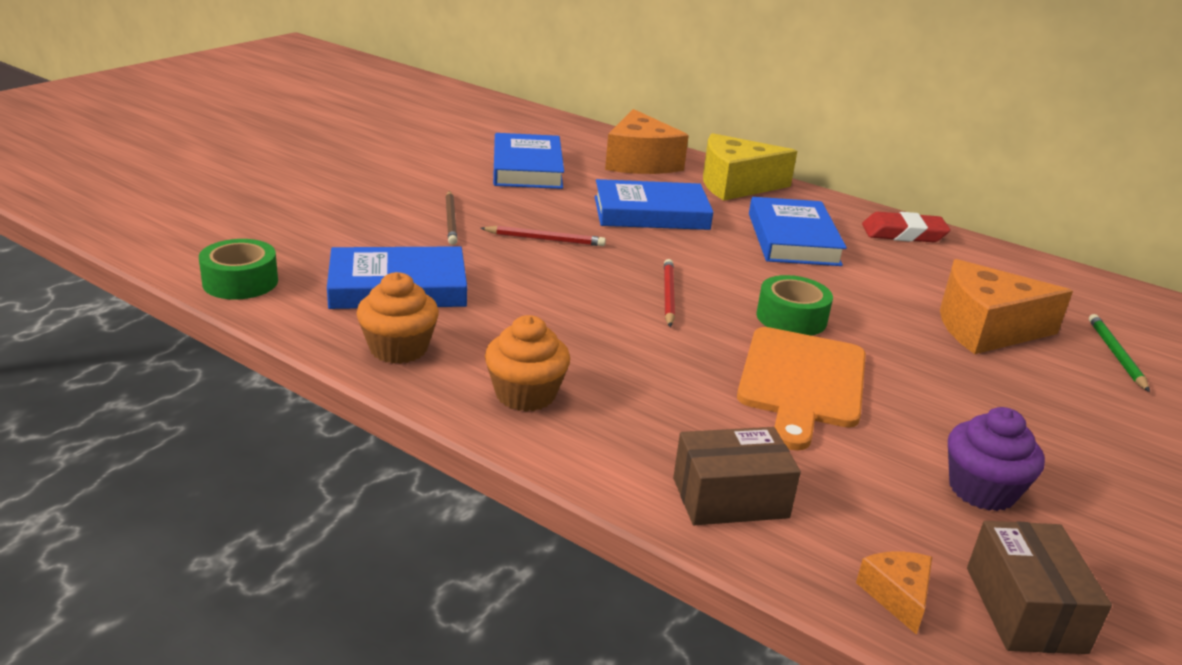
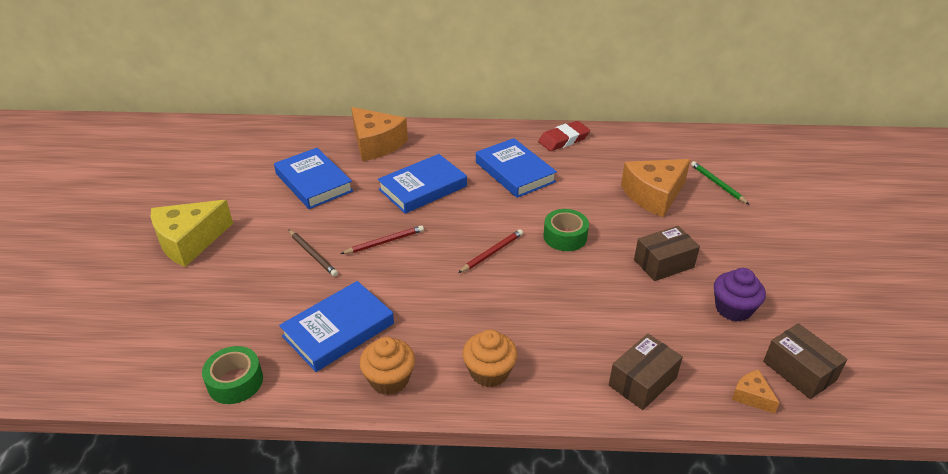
camera: 30 degrees left, 10 degrees up
(668, 295) = (492, 253): red pencil -> red pencil turned 75 degrees clockwise
(735, 184) = (447, 139): yellow cheese -> yellow cheese (189, 241)
(802, 382) = (607, 282): orange cutting board -> none
(916, 398) = (663, 263): none -> brown box

